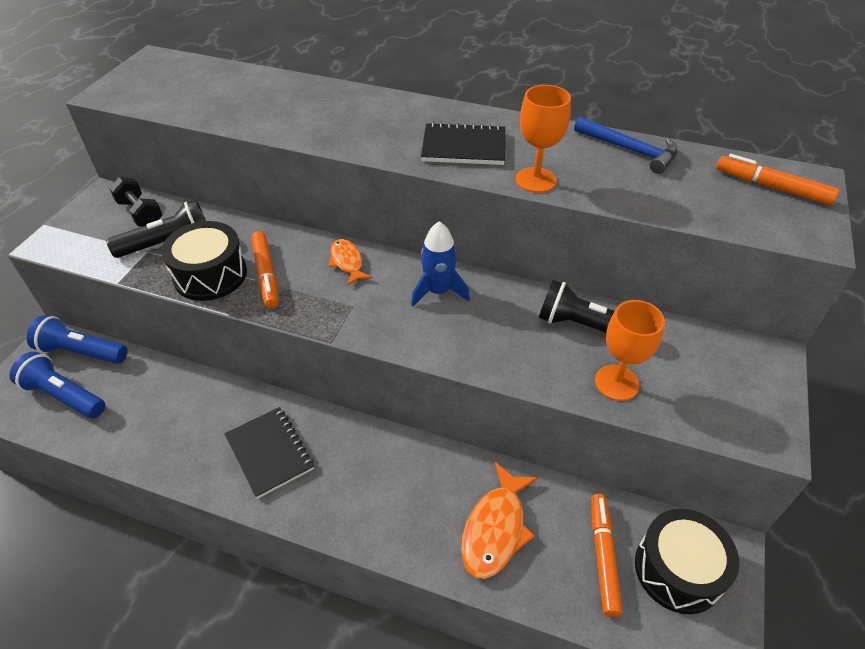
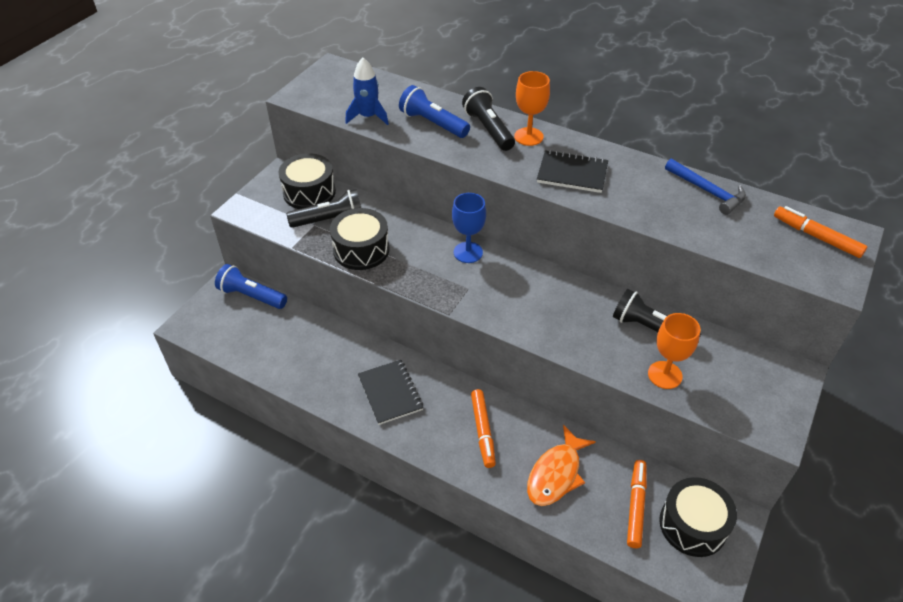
camera: 10 degrees right, 0 degrees up
(64, 396) = (238, 328): blue flashlight -> blue flashlight (433, 123)
(140, 213) = (309, 192): black dumbbell -> black drum
(266, 274) = (404, 255): orange marker -> orange marker (482, 431)
(347, 262) = (468, 252): orange fish -> blue goblet
(353, 108) = (488, 129): none -> black flashlight
(438, 291) = (537, 285): blue rocket -> blue rocket (368, 117)
(535, 180) = (624, 208): orange goblet -> orange goblet (528, 136)

